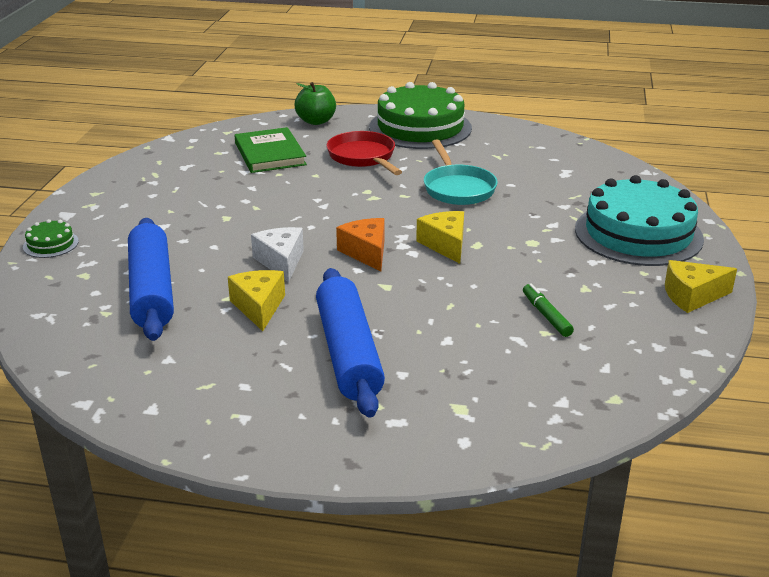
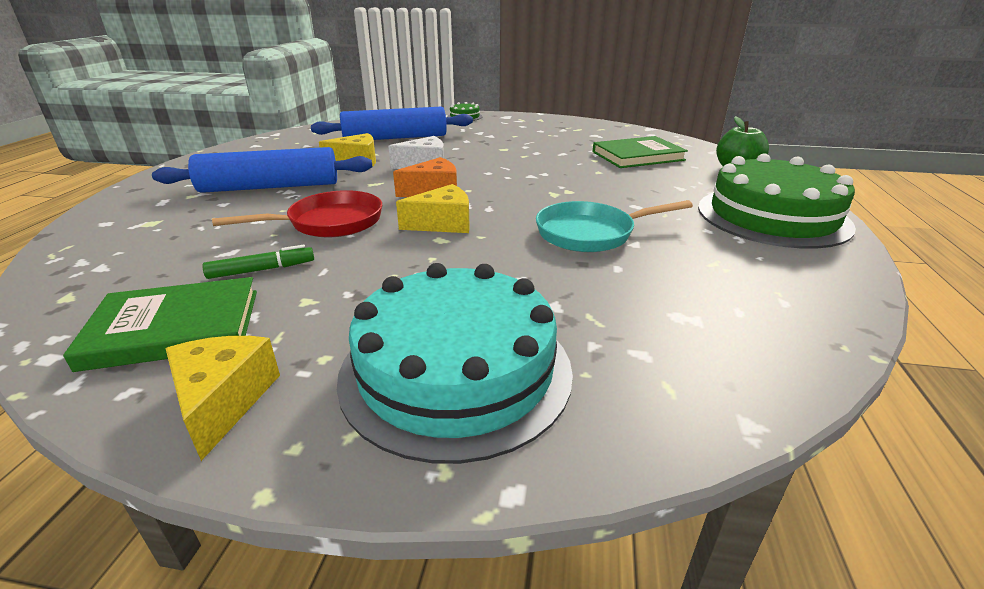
camera: 90 degrees right, 0 degrees up
(363, 157) = (654, 189): red pan -> red pan (329, 223)
(635, 332) = (174, 328): none -> green book

